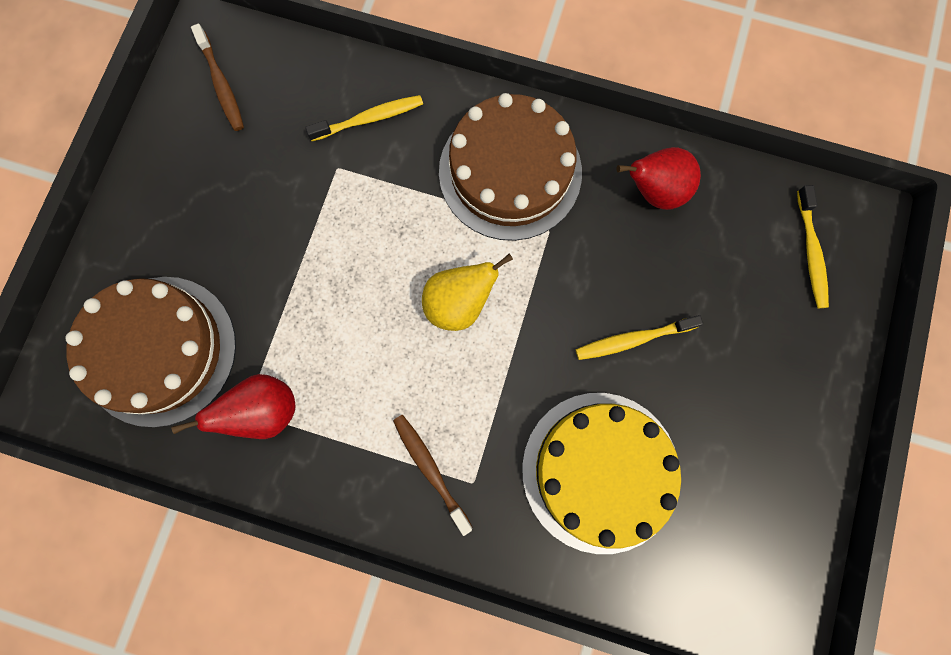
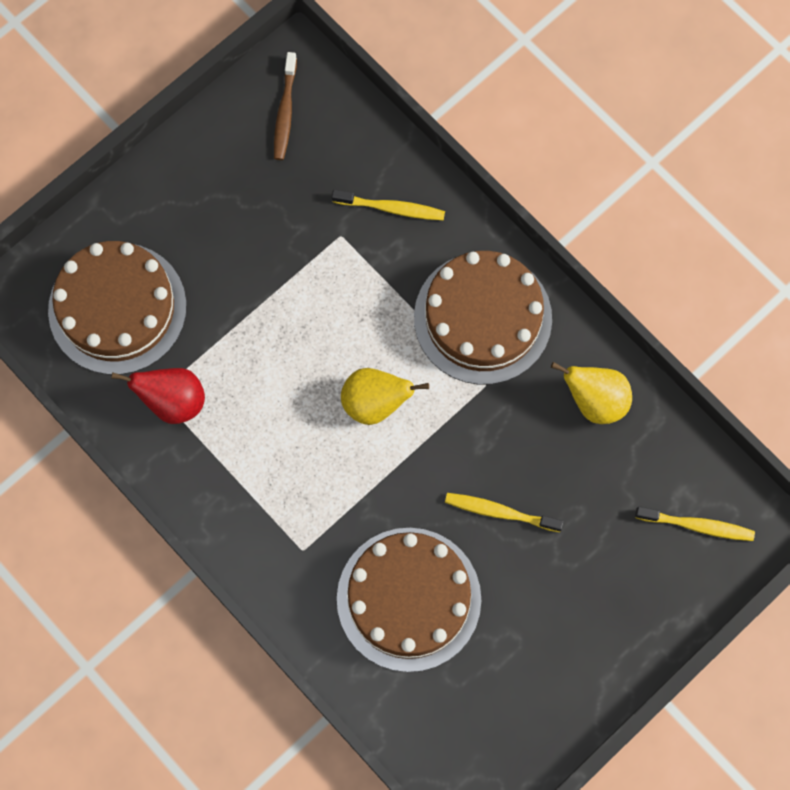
camera: 30 degrees right, 5 degrees down
(430, 470) = (275, 521): brown toothbrush -> none
(600, 471) = (408, 599): yellow cake -> brown cake
(653, 191) = (595, 401): red pear -> yellow pear
(810, 252) = (697, 526): yellow toothbrush -> yellow toothbrush turned 105 degrees counterclockwise

